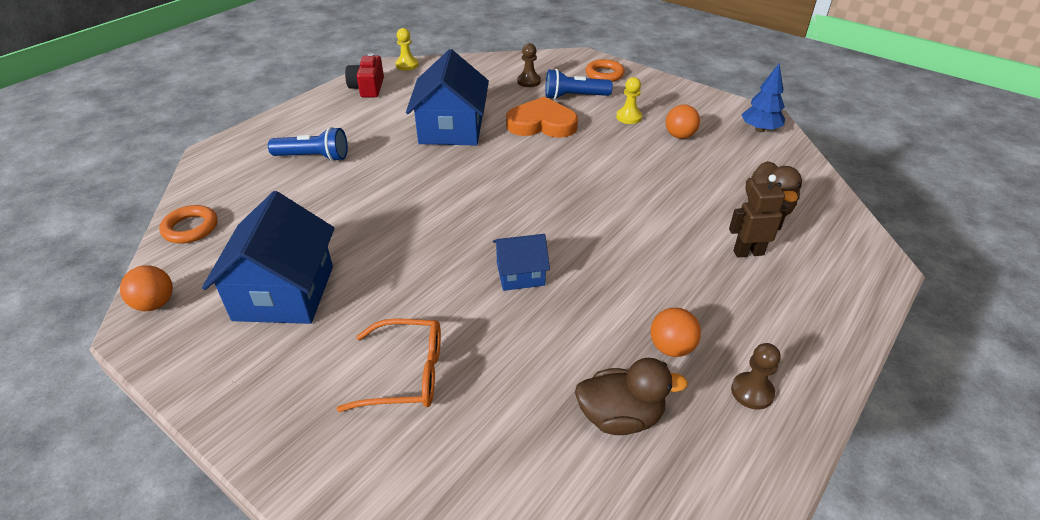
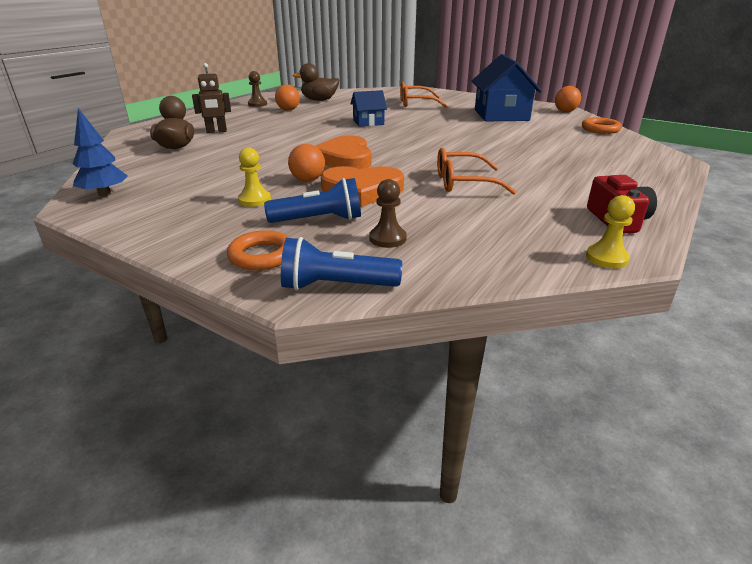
camera: 175 degrees right, 10 degrees down
(313, 157) = (575, 160): blue flashlight -> blue flashlight (336, 286)
(451, 129) = (463, 183): blue house -> orange glasses
(557, 172) = (345, 159): none -> orange heart
(679, 136) = (207, 185): orange ball -> orange ball (308, 180)

